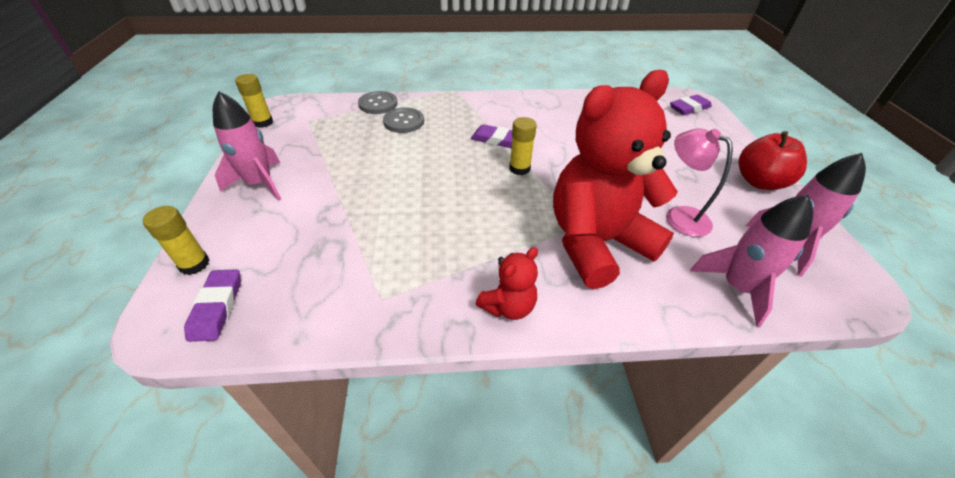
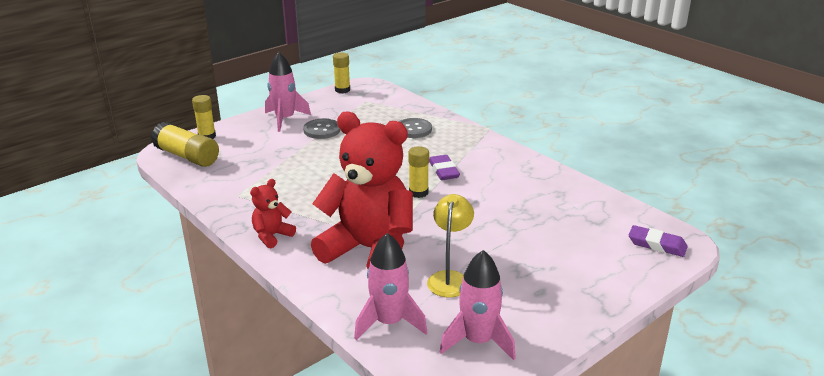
camera: 55 degrees right, 15 degrees down
(217, 307) = (187, 156): purple eraser -> yellow glue stick
(378, 104) = (421, 111): grey button -> grey button (322, 130)
(508, 306) = (272, 236): red teddy bear -> red teddy bear turned 120 degrees clockwise
(679, 216) = (450, 278): pink lamp -> yellow lamp
(759, 182) = (566, 312): red apple -> none

